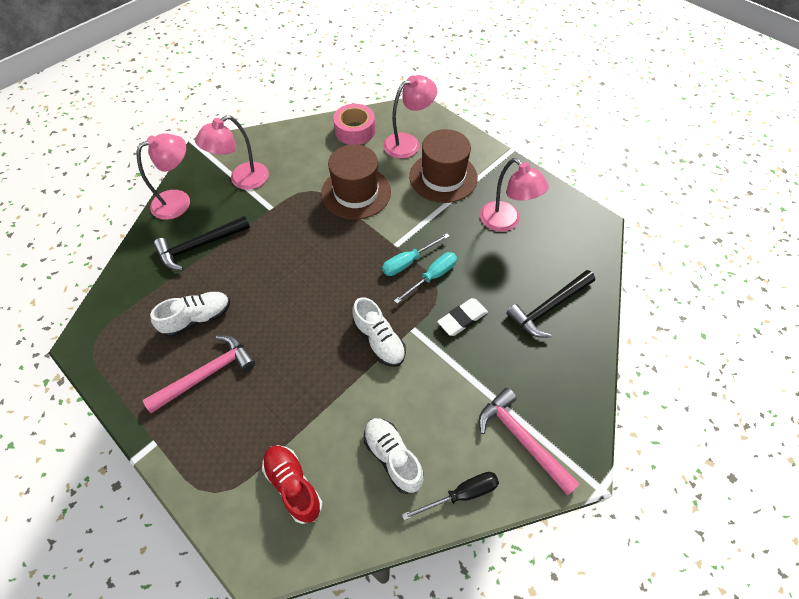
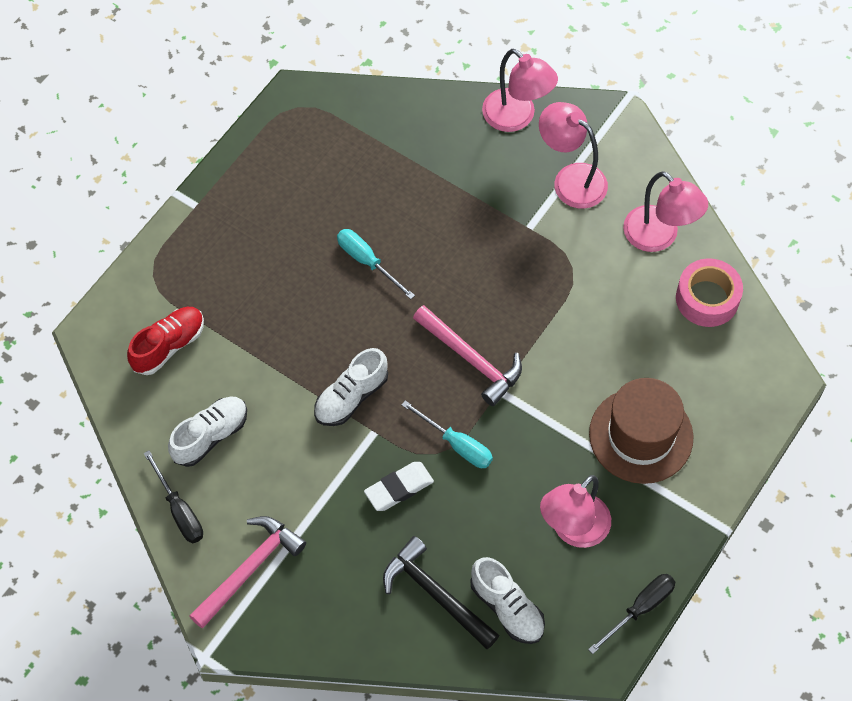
camera: 80 degrees right, 5 degrees up
(197, 318) = (346, 196): white shoe -> white shoe (507, 608)
(199, 246) = (450, 164): black hammer -> none
(207, 374) = (278, 229): pink hammer -> pink hammer (471, 359)
(356, 192) = (582, 325): brown hat -> none
(408, 143) = (701, 377): pink lamp -> pink lamp (659, 237)
(408, 262) = (475, 411): turquoise screwdriver -> turquoise screwdriver (367, 261)
(462, 319) = (399, 488): white eraser -> white eraser turned 75 degrees counterclockwise
(562, 197) = (640, 609): none -> black screwdriver

